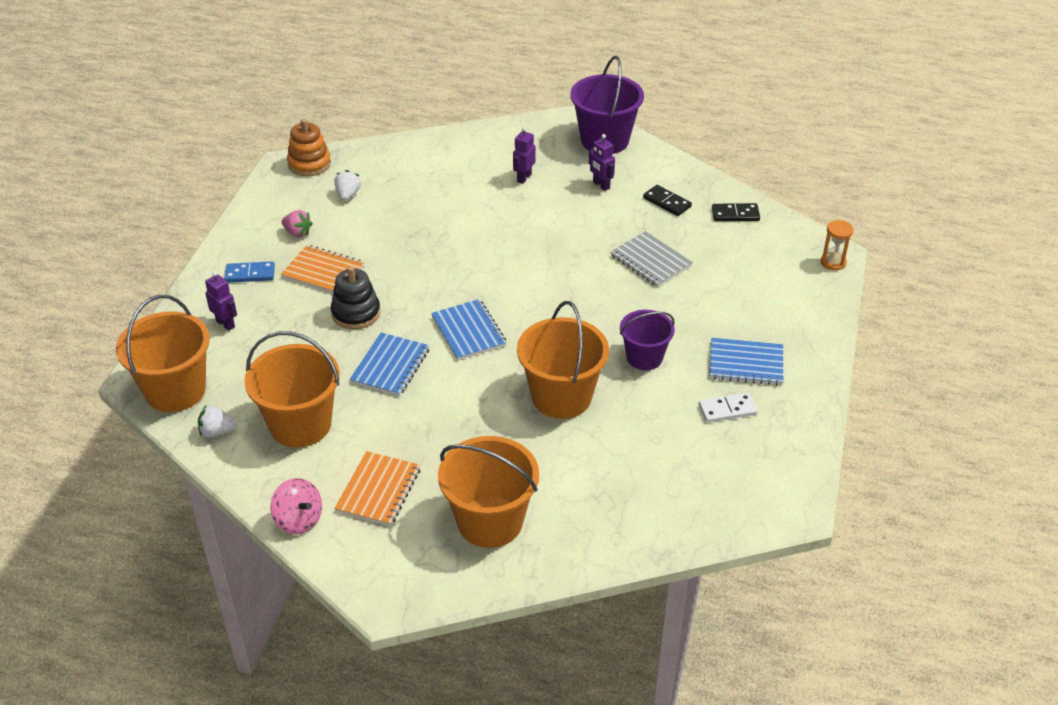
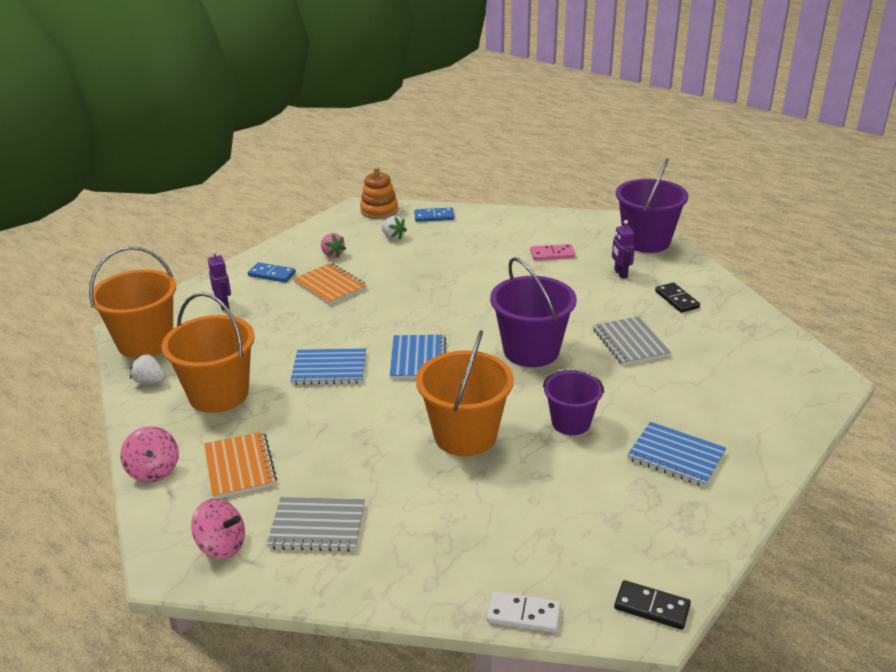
camera: 25 degrees right, 10 degrees down
(348, 195) = (393, 237): white strawberry -> white strawberry turned 105 degrees clockwise
(356, 313) = (332, 321): black stacking toy -> none
(374, 158) = (434, 216): none -> blue domino
(378, 490) = (240, 466): orange notebook -> orange notebook turned 60 degrees counterclockwise
(390, 366) = (329, 368): blue notebook -> blue notebook turned 45 degrees clockwise
(419, 566) = (222, 545): none -> pink spinning top
(490, 521) = (317, 526): orange bucket -> grey notebook
(524, 178) = (552, 254): purple robot -> pink domino
(568, 293) = (531, 351): none -> purple bucket
(727, 409) = (629, 494): white domino -> white domino (523, 614)
(735, 214) = (742, 323): black domino -> black domino (652, 607)
(833, 262) = (828, 388): orange hourglass -> none

